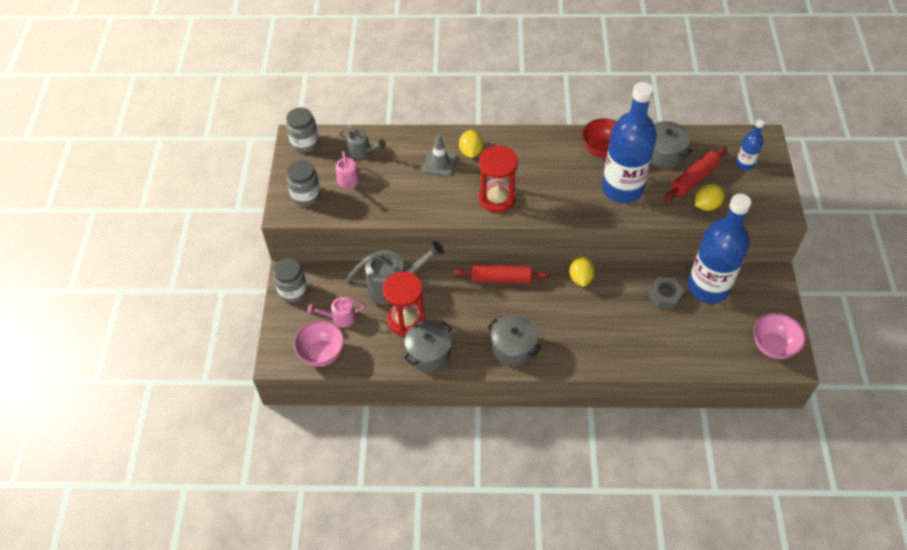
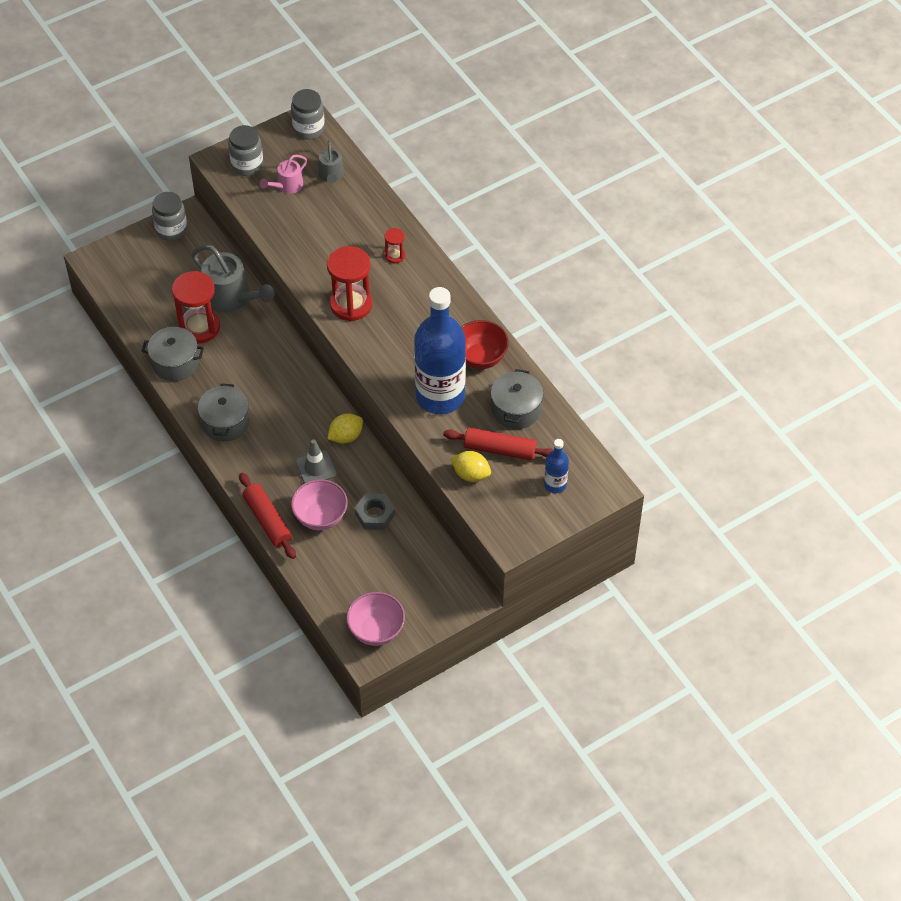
camera: 55 degrees right, 0 degrees up
(322, 353) = (121, 287): pink bowl -> pink bowl (320, 517)
(340, 317) = (168, 279): pink watering can -> none
(439, 163) = (362, 239): grey traffic cone -> grey traffic cone (316, 468)
(471, 152) = (395, 256): yellow lemon -> red hourglass
(501, 278) = (299, 374): red rolling pin -> red rolling pin (268, 520)
(708, 287) = (412, 547): blue bottle -> none

